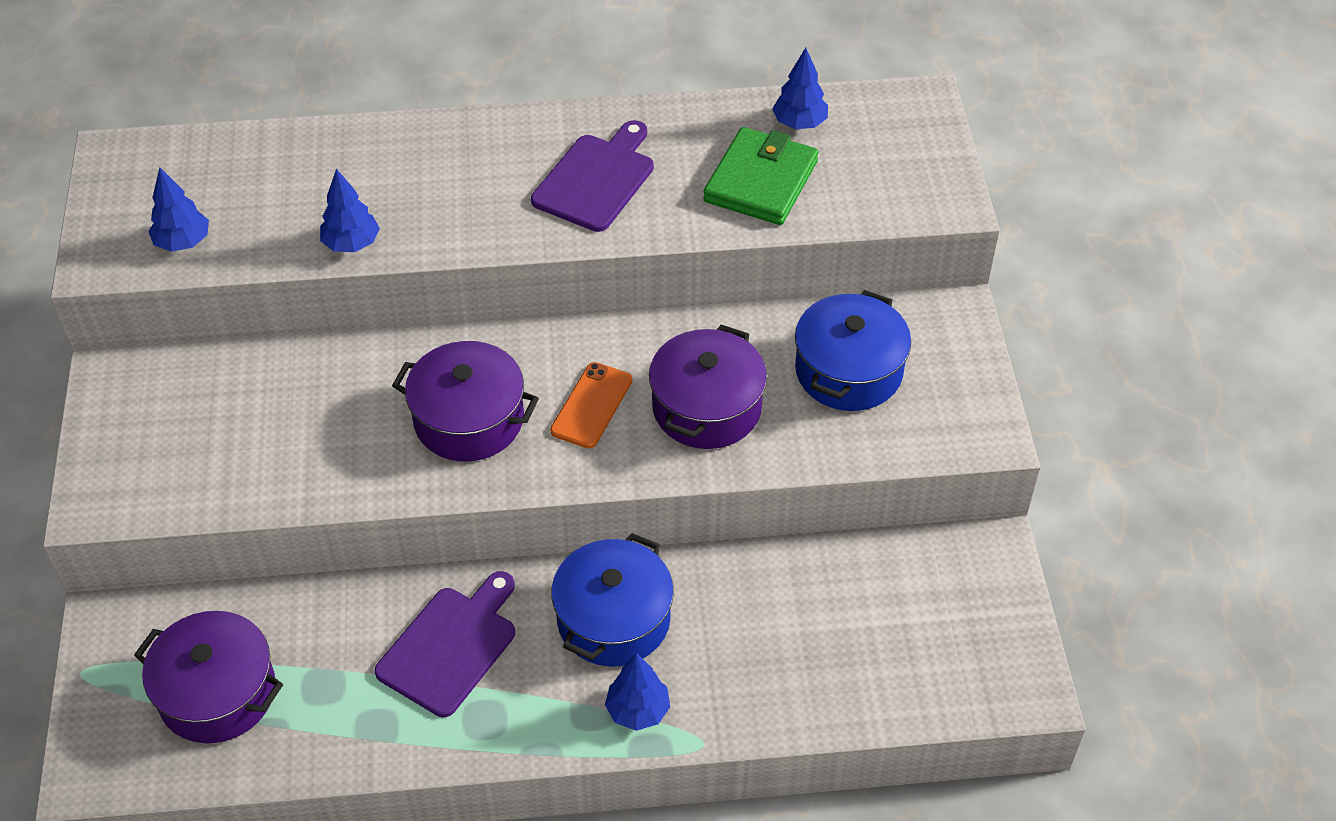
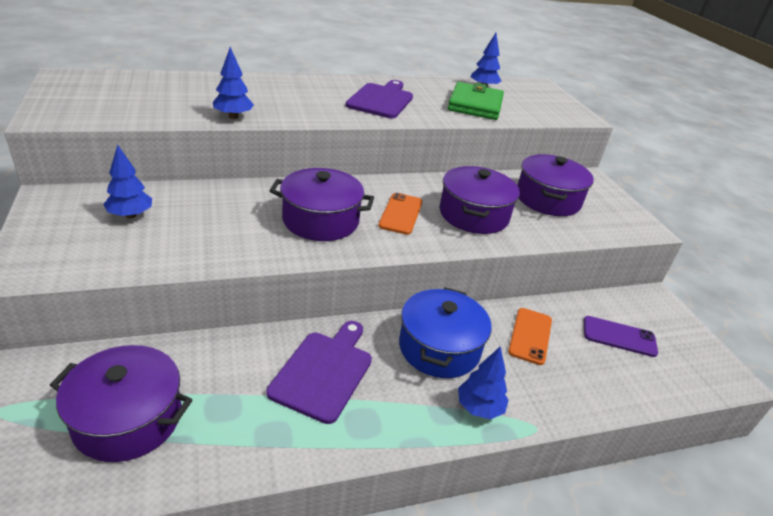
camera: 15 degrees left, 15 degrees down
(183, 242) = (112, 111): blue tree -> blue tree (130, 215)
(754, 607) = (530, 336): none -> orange phone
(848, 371) = (547, 199): blue pot -> purple pot
(892, 615) = (619, 336): none -> purple phone

